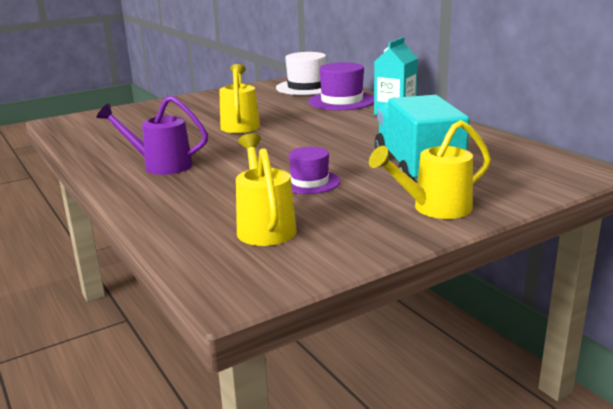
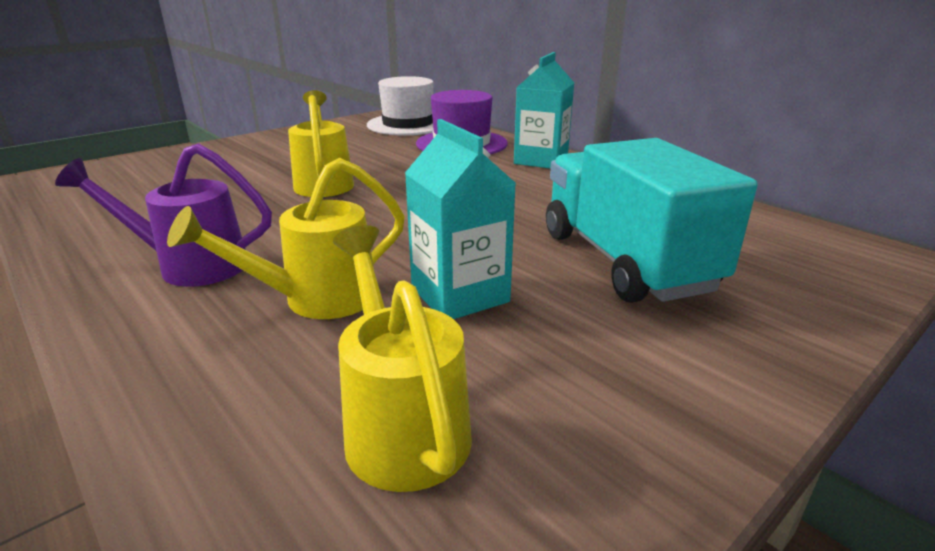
camera: 10 degrees left, 5 degrees up
(309, 182) = (460, 295): purple hat -> turquoise carton
(434, 208) = (705, 351): yellow watering can -> yellow watering can (317, 299)

